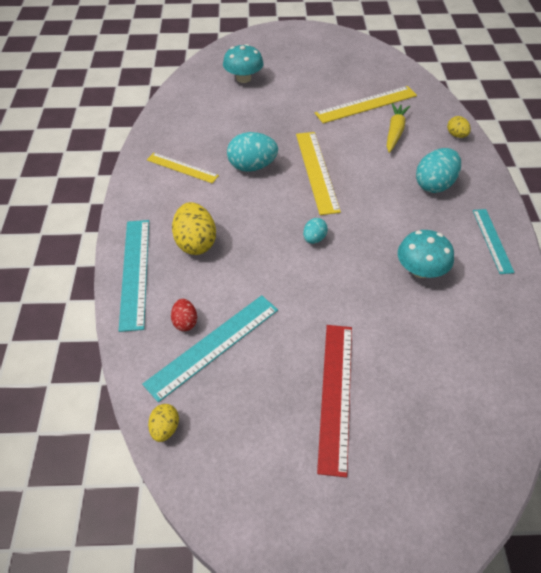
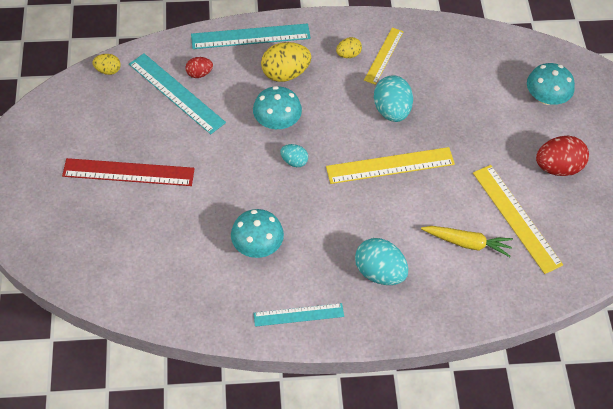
camera: 85 degrees right, 5 degrees up
(261, 251) = (277, 121): none -> turquoise mushroom
(315, 80) = (557, 167): none -> red egg
(456, 135) = (470, 307): yellow egg -> yellow egg (348, 54)

